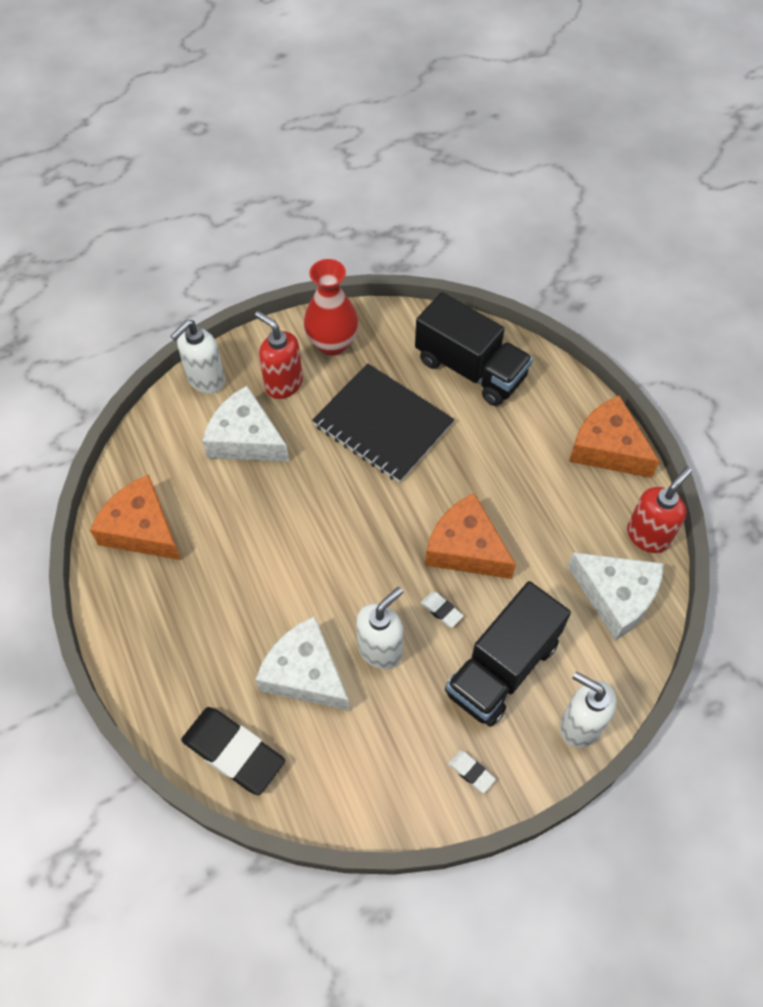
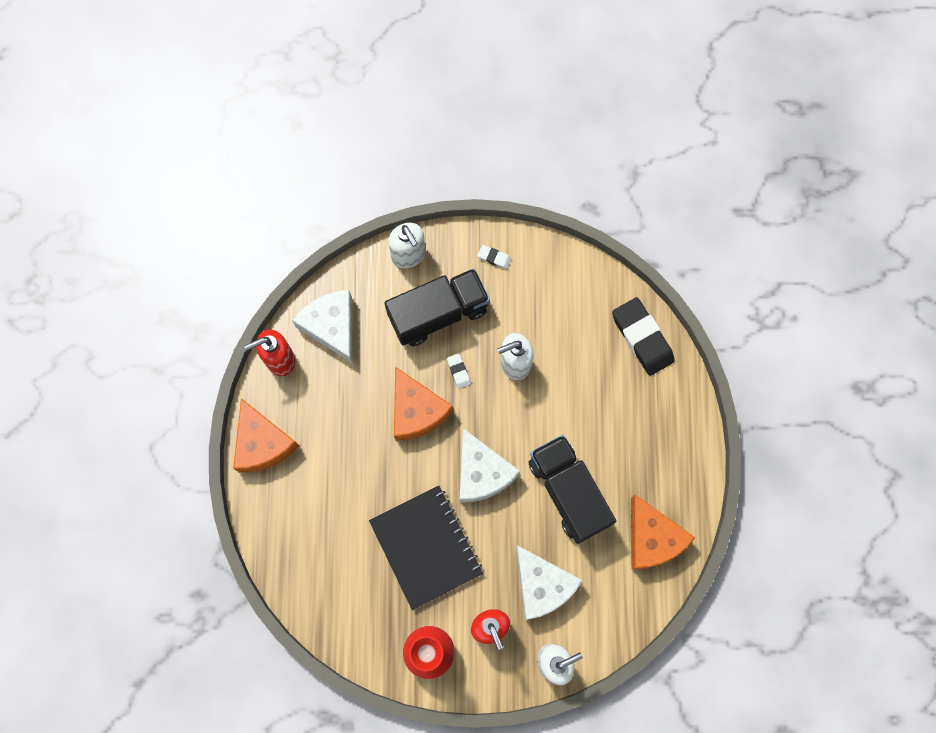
camera: 155 degrees left, 15 degrees up
(305, 673) = (573, 369): white cheese -> white cheese (482, 473)
(470, 369) = (327, 568): black truck -> black truck (568, 492)
(471, 772) = (494, 258): white eraser -> white eraser turned 45 degrees counterclockwise

